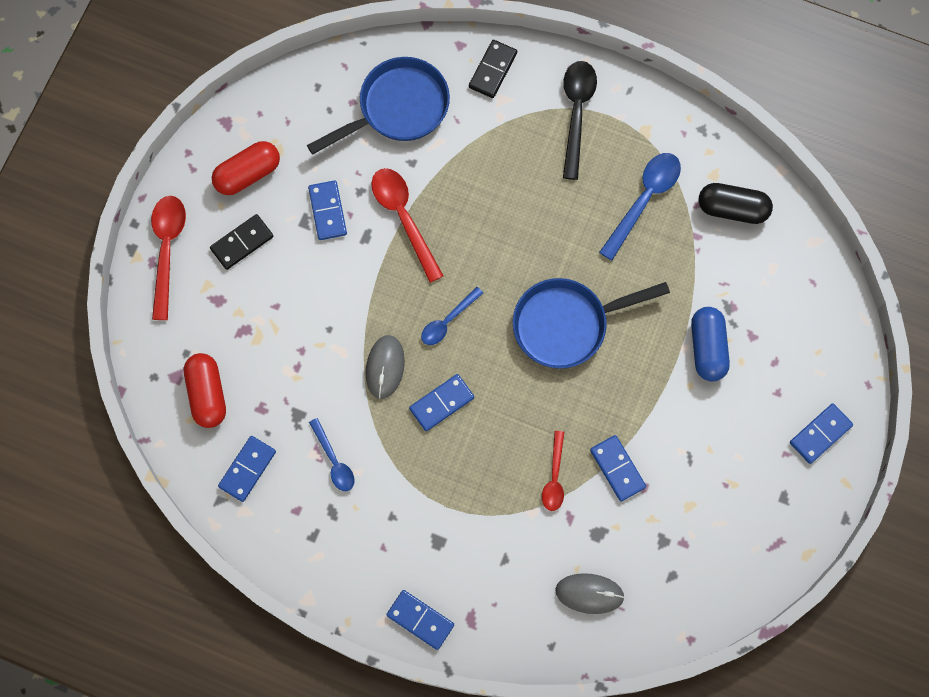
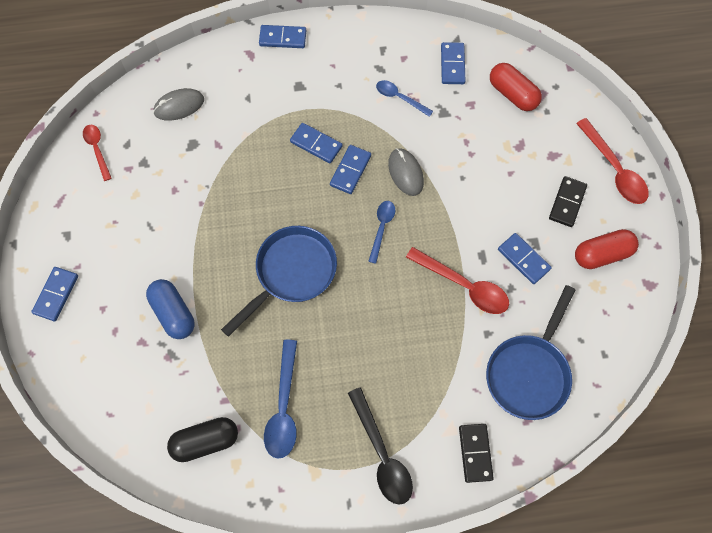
camera: 150 degrees right, 5 degrees down
(248, 174) = (602, 254): red capsule -> red capsule turned 45 degrees clockwise
(554, 477) = (242, 164): red spoon -> red spoon (97, 149)
(617, 468) = (200, 192): blue domino -> blue domino (316, 144)

